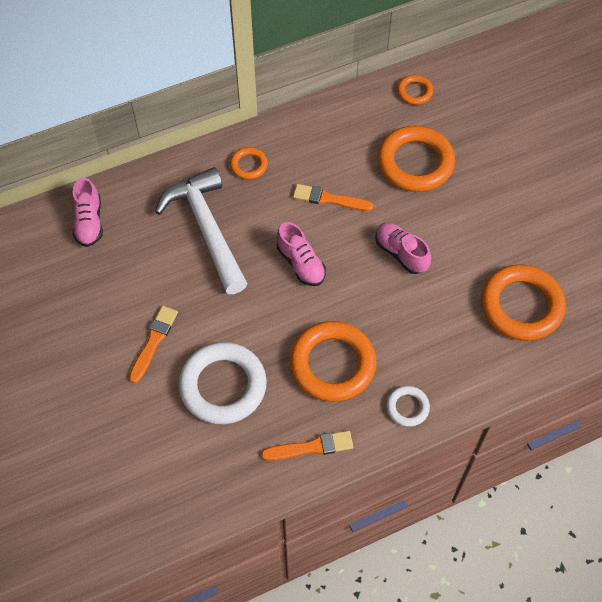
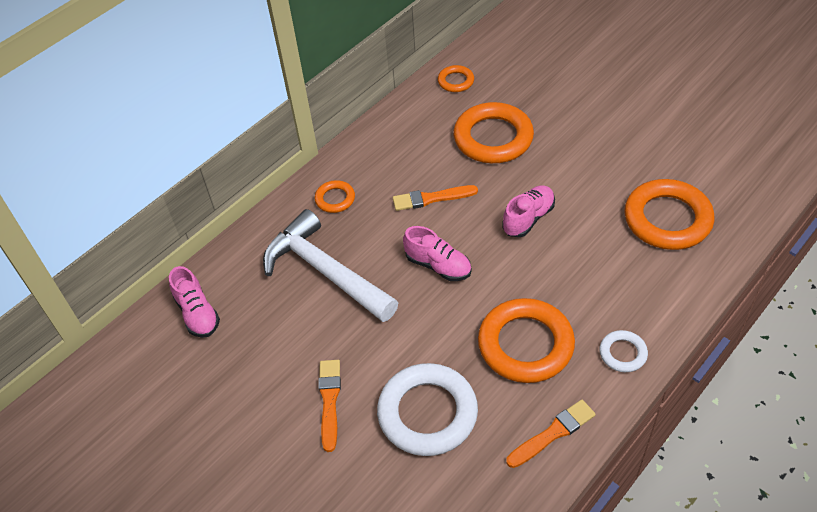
camera: 20 degrees left, 10 degrees down
(401, 253) = (528, 218): pink shoe -> pink shoe turned 105 degrees clockwise

